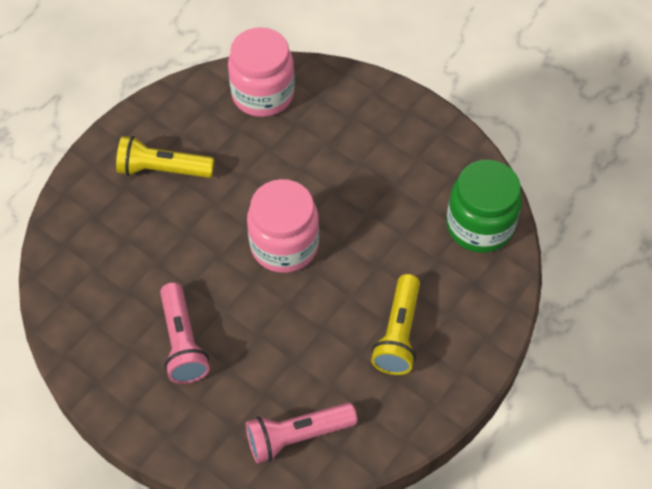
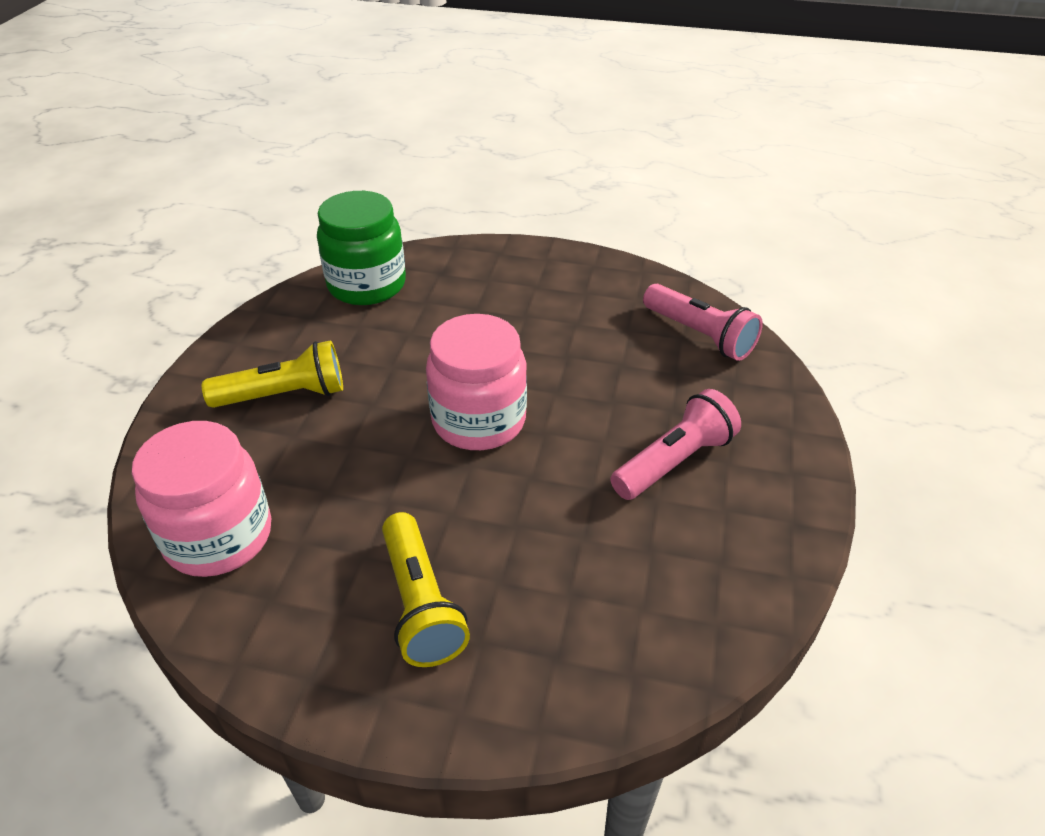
camera: 115 degrees left, 15 degrees down
(398, 334) = (534, 303): yellow flashlight -> yellow flashlight (284, 395)

